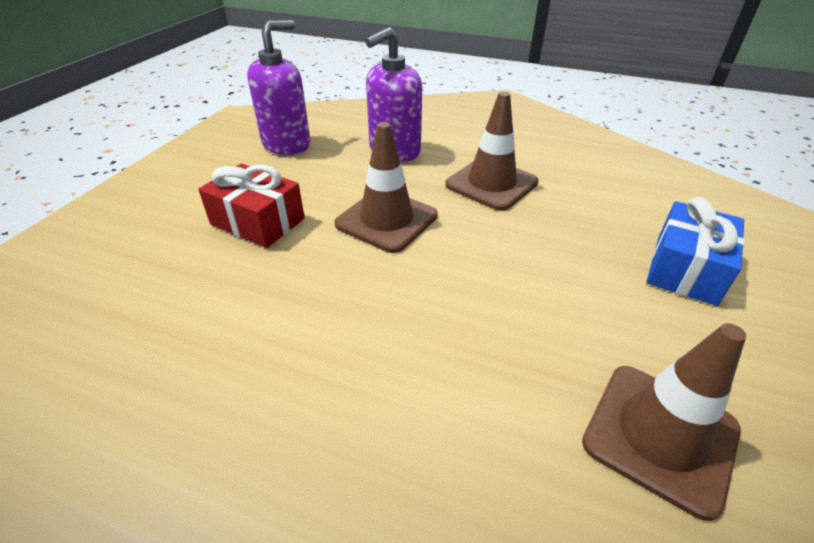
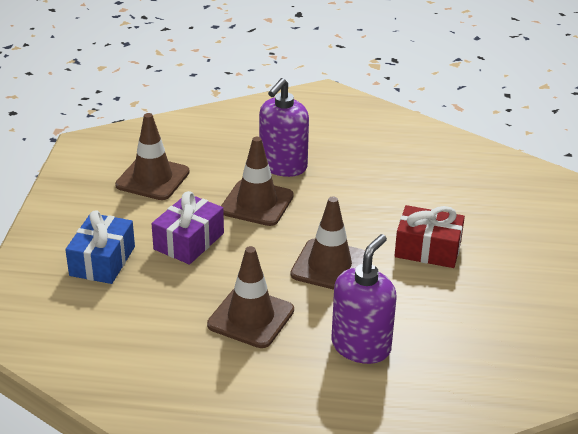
camera: 165 degrees right, 5 degrees down
(287, 144) = (479, 337): purple soap dispenser -> purple soap dispenser (283, 166)
(454, 331) = (257, 203): none -> brown traffic cone
(566, 280) = (189, 241): none -> purple gift

